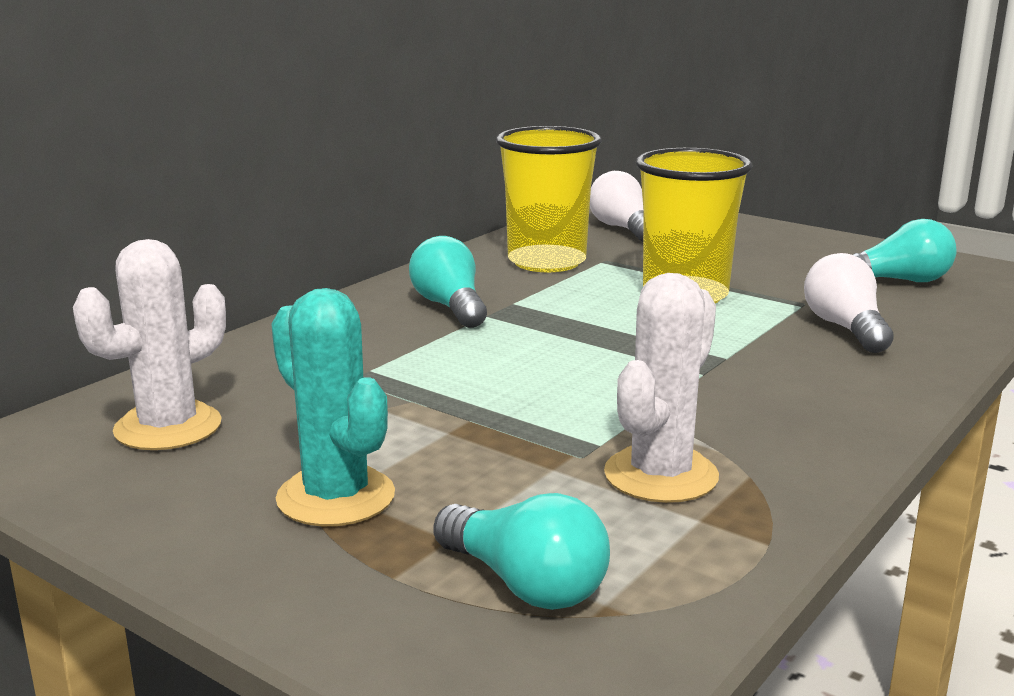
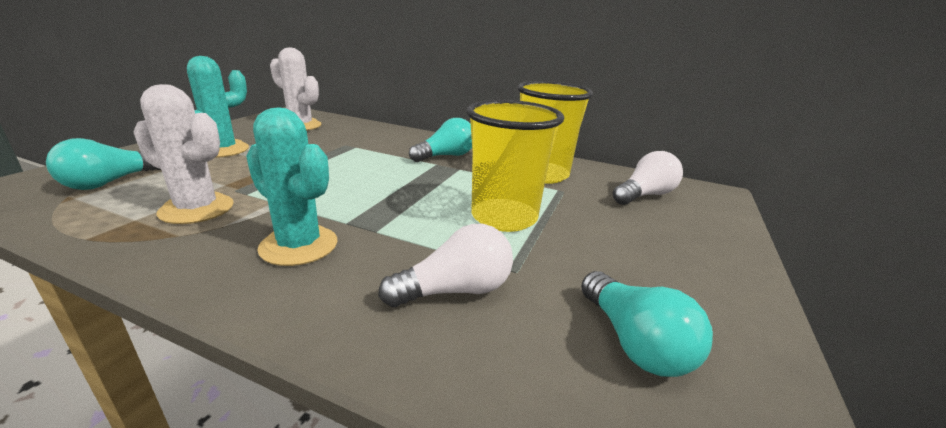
camera: 75 degrees right, 5 degrees up
(769, 397) = (299, 246): none -> turquoise cactus

